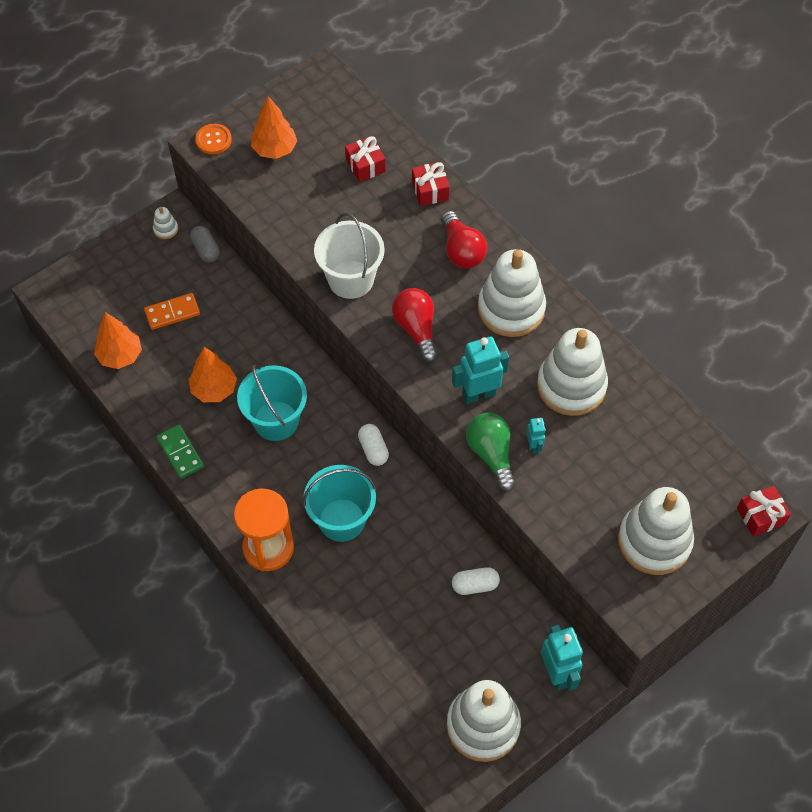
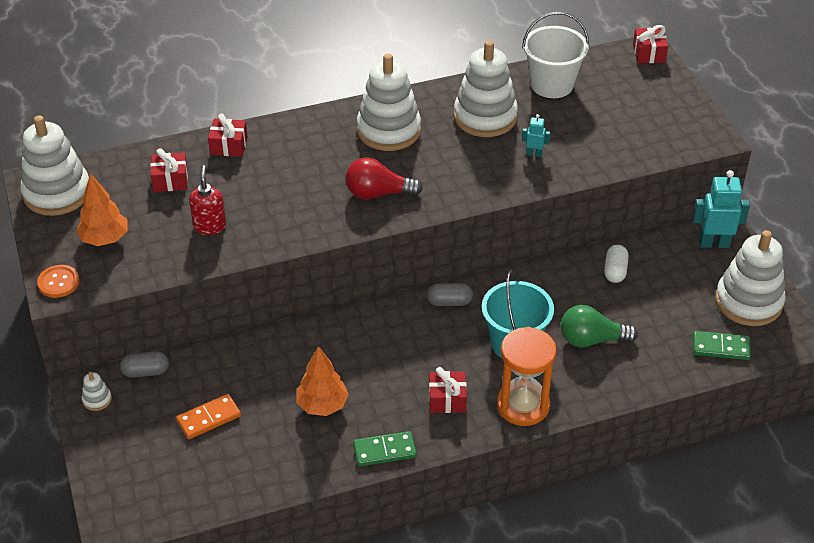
camera: 70 degrees left, 15 degrees down
(120, 356) = (238, 476): orange tree -> none
(172, 312) = (209, 418): orange domino -> orange domino turned 60 degrees clockwise
(254, 483) = (447, 399): none -> red gift
(276, 421) = (383, 365): turquoise bucket -> none
(320, 216) = (210, 226): none -> red soap dispenser
(351, 279) = (297, 223): white bucket -> white bucket (552, 84)
(373, 449) = (449, 302): white capsule -> grey capsule
(407, 710) = (721, 347): none -> green domino
(461, 251) = (309, 143): red light bulb -> none
(478, 394) = (466, 173): turquoise robot -> none
(491, 454) = (531, 181): green light bulb -> green light bulb (591, 340)
(654, 541) = (650, 113): white stacking toy -> white stacking toy (57, 193)

